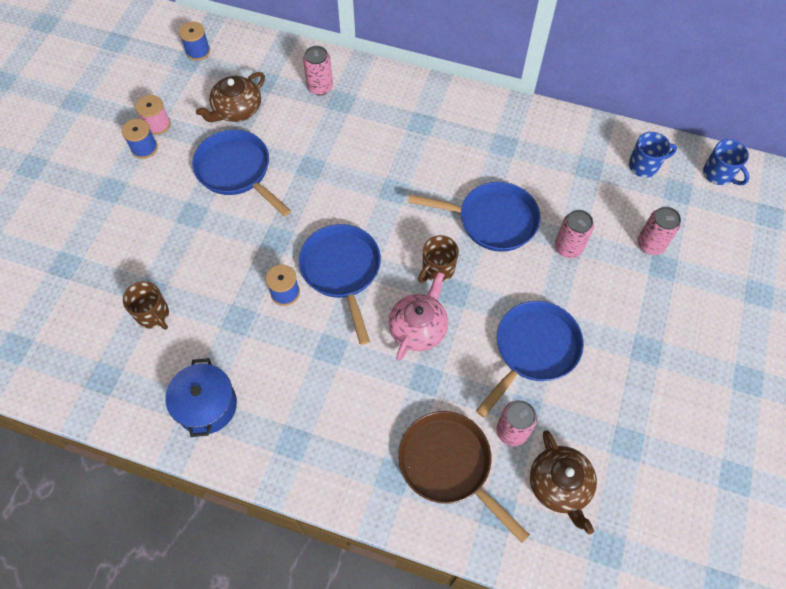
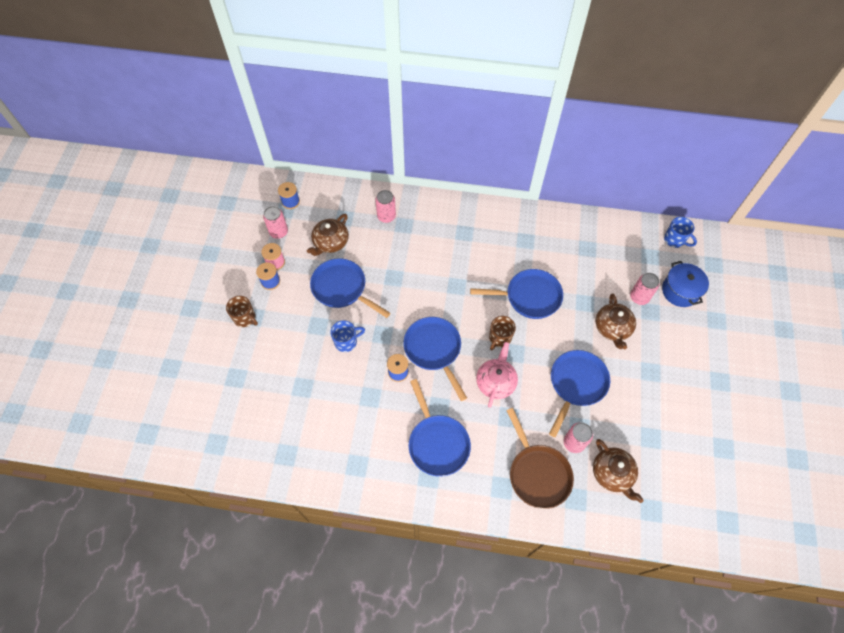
camera: 10 degrees left, 0 degrees up
(153, 315) = (309, 403): brown mug -> brown mug (245, 318)
(207, 405) = (363, 461): blue pot -> blue pot (680, 291)
(315, 398) = (437, 443): none -> blue pan
(449, 465) = (537, 473): brown pan -> brown pan turned 150 degrees counterclockwise
(568, 247) = (585, 308): pink can -> pink can (279, 232)
(603, 280) = (612, 328): none -> brown teapot
(644, 166) = (624, 241): blue mug -> blue mug (346, 342)

